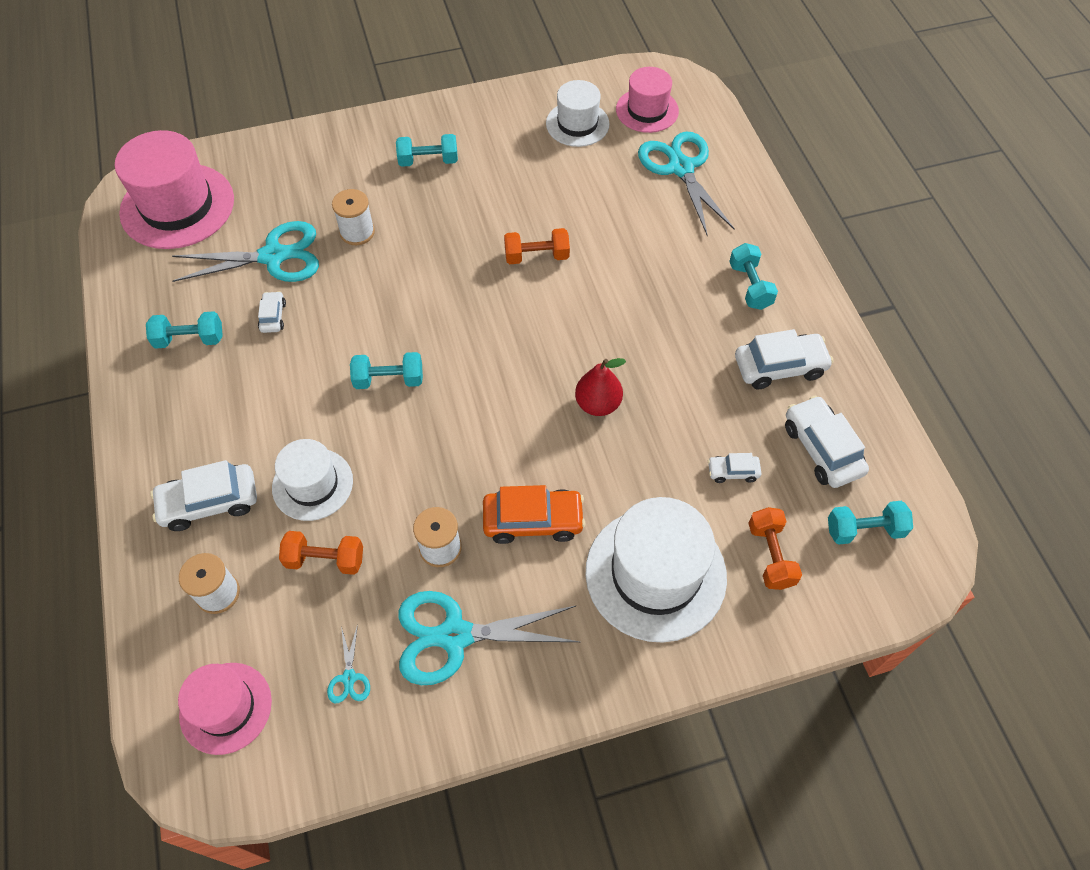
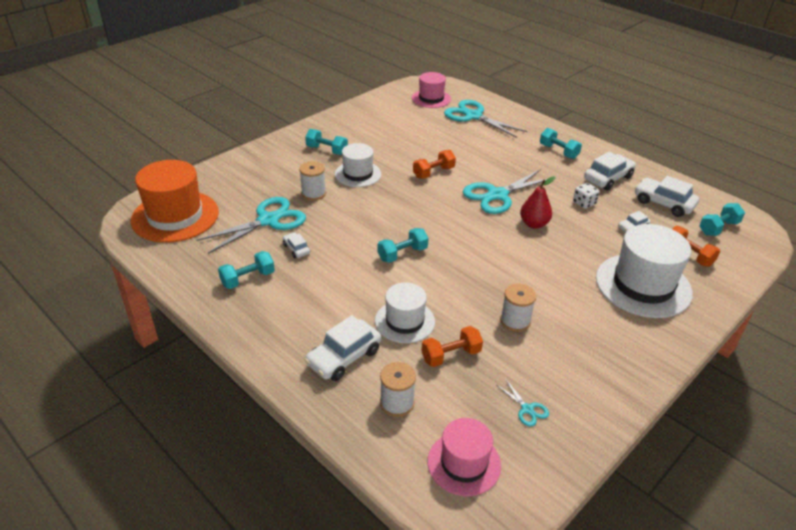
camera: 30 degrees left, 20 degrees down
(177, 206) = (175, 216): pink hat -> orange hat
(428, 161) = (327, 150): turquoise dumbbell -> turquoise dumbbell turned 60 degrees clockwise
(455, 636) = (567, 359): turquoise scissors -> turquoise scissors (497, 195)
(533, 521) = (554, 287): orange car -> none
(577, 124) = (399, 113): white hat -> white hat (358, 174)
(701, 398) = (584, 203): none -> white dice

